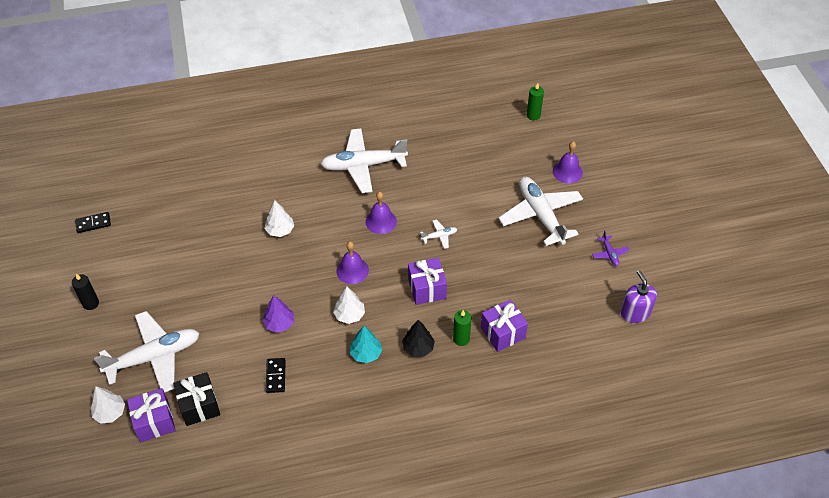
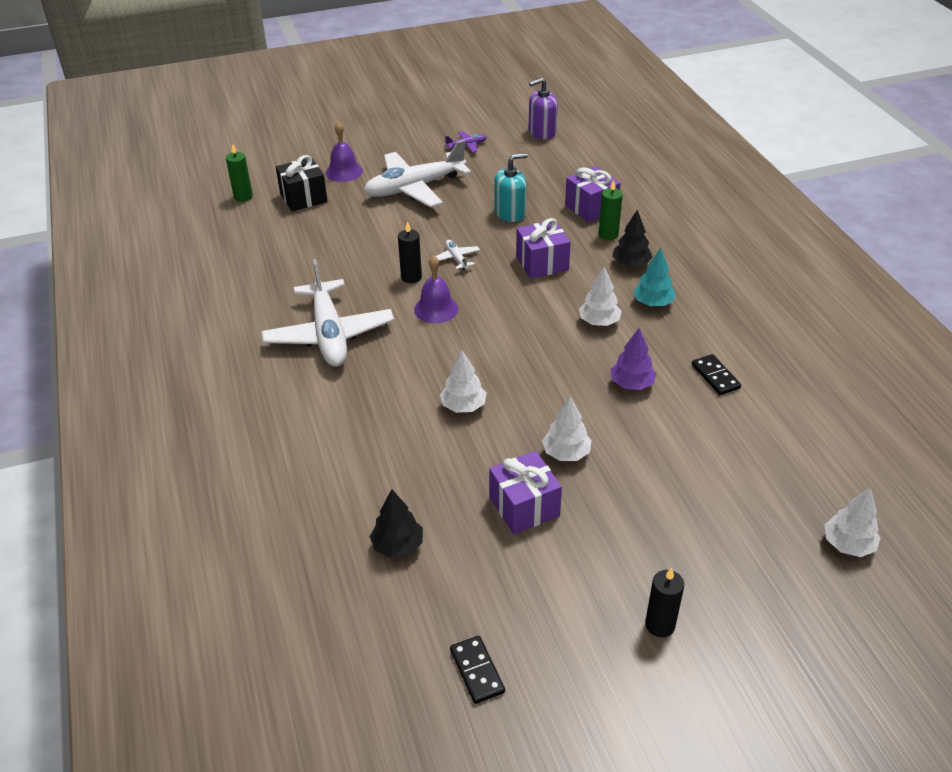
camera: 95 degrees left, 10 degrees down
(154, 357) = (733, 511): white plane -> none
(154, 422) = (837, 488): purple gift -> purple gift (524, 507)
(180, 196) = (398, 545): none -> black tree
(199, 406) = (791, 444): black gift -> black gift (303, 198)
(226, 278) = (566, 453): none -> white tree
(275, 376) = (715, 376): black domino -> black domino turned 75 degrees clockwise
(352, 270) = (526, 326): purple bell -> none
(420, 209) = (411, 277): none -> black candle
(499, 275) = (510, 213): none -> turquoise soap dispenser

